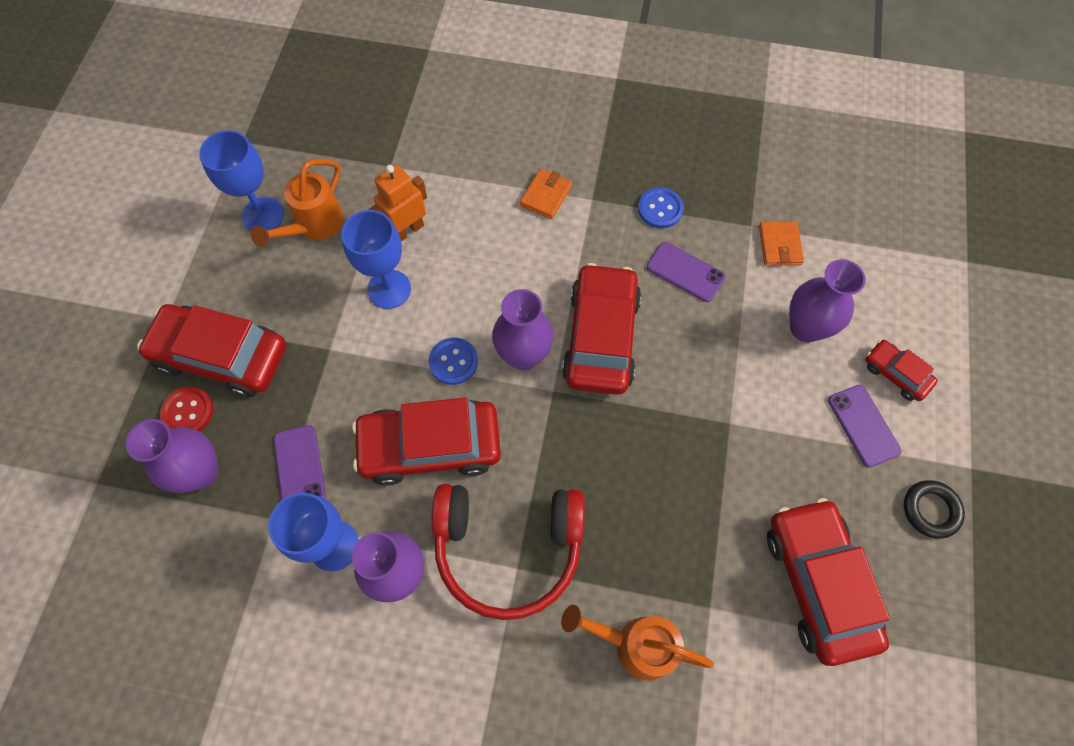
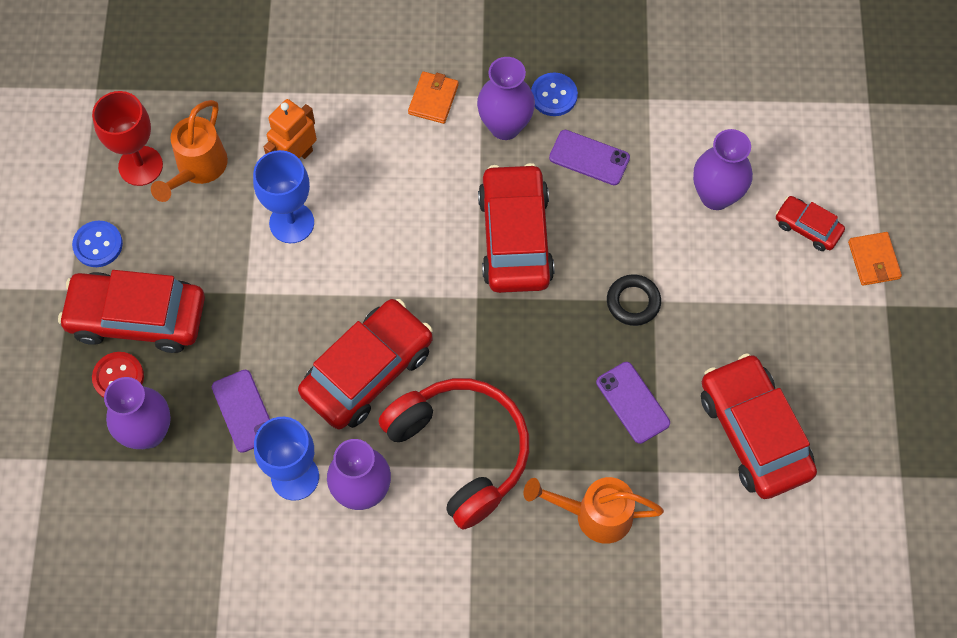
camera: 10 degrees left, 0 degrees up
(263, 215) = (140, 166): blue goblet -> red goblet
(430, 447) = (367, 371): red car -> red car turned 150 degrees clockwise
(453, 362) = (373, 285): blue button -> blue button (98, 245)
(508, 548) = (461, 451): red headphones -> red headphones turned 120 degrees counterclockwise
(523, 355) = (441, 267): purple vase -> purple vase (505, 126)
(779, 245) = (680, 115): orange wallet -> orange wallet (873, 260)
(863, 425) = (781, 282): purple phone -> purple phone (632, 402)
(930, 510) = (851, 350): black ring -> black ring (633, 302)

